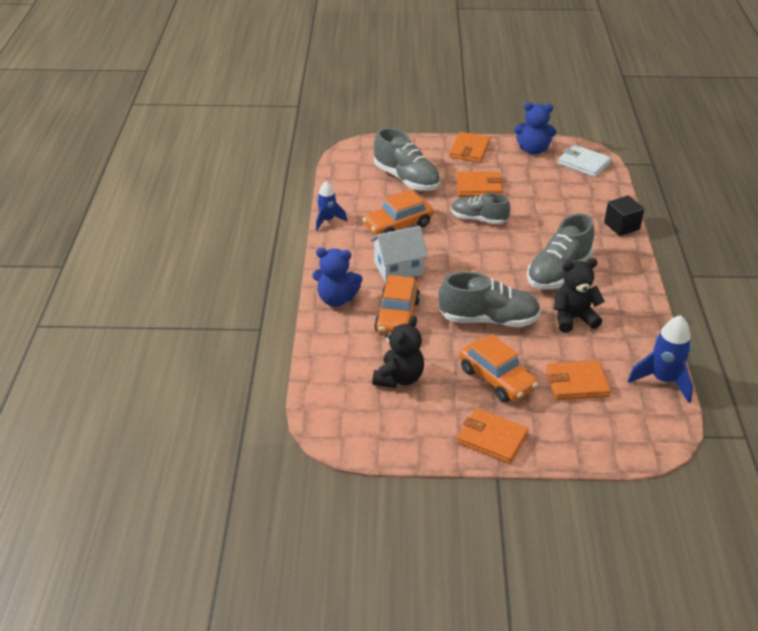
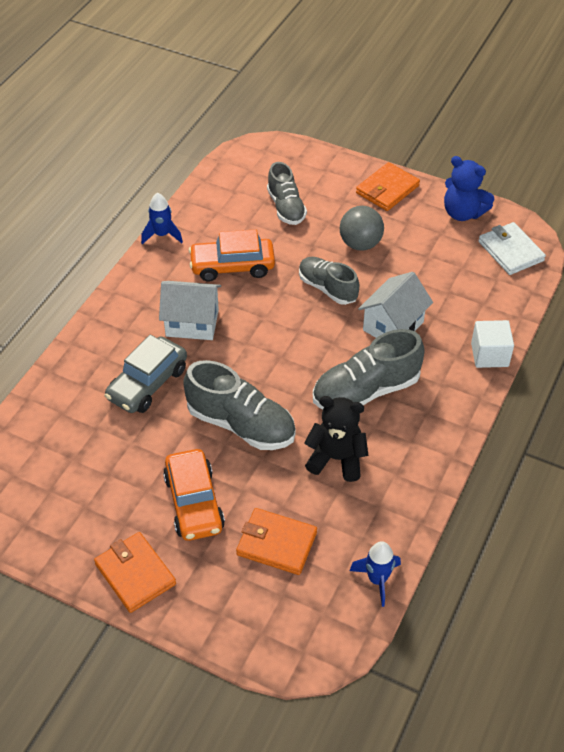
camera: 25 degrees right, 10 degrees up
(336, 299) = (101, 338): blue teddy bear -> none
(397, 316) = (147, 383): orange car -> grey car
(399, 378) = (94, 461): black teddy bear -> none
(406, 179) = (286, 207): grey shoe -> grey shoe, size x0.67
(479, 186) = (360, 244): orange wallet -> grey ball
(543, 228) = (393, 326): none -> white house
(621, 226) = (489, 355): black cube -> white cube
(663, 380) = (377, 580): blue rocket -> blue rocket, size x0.66

